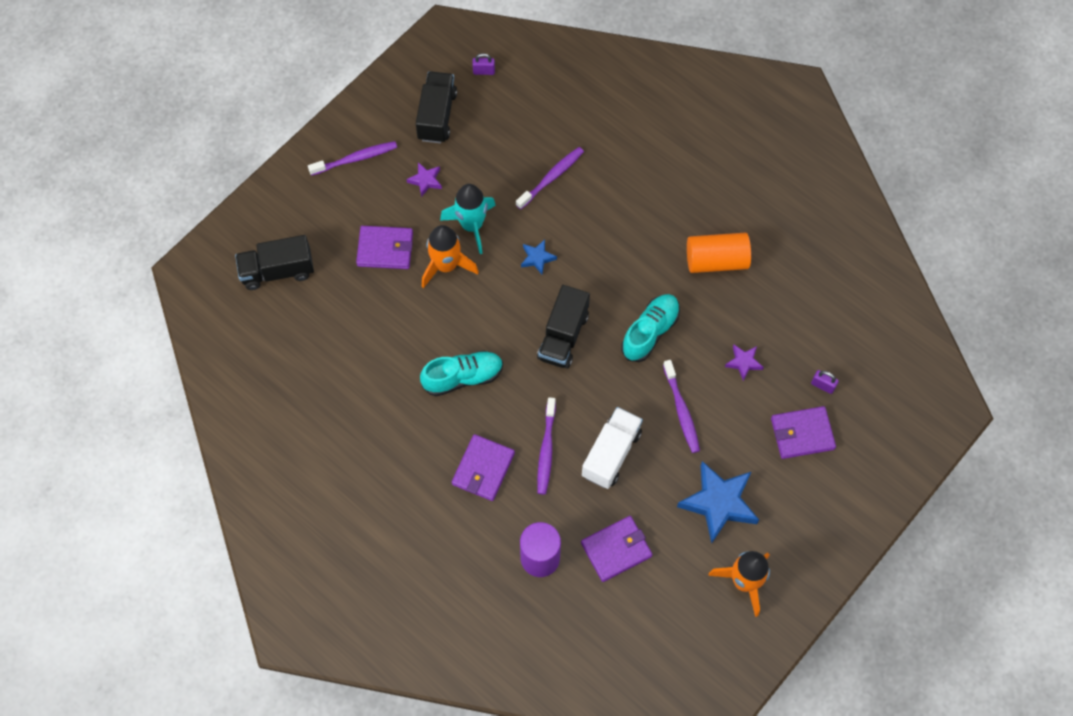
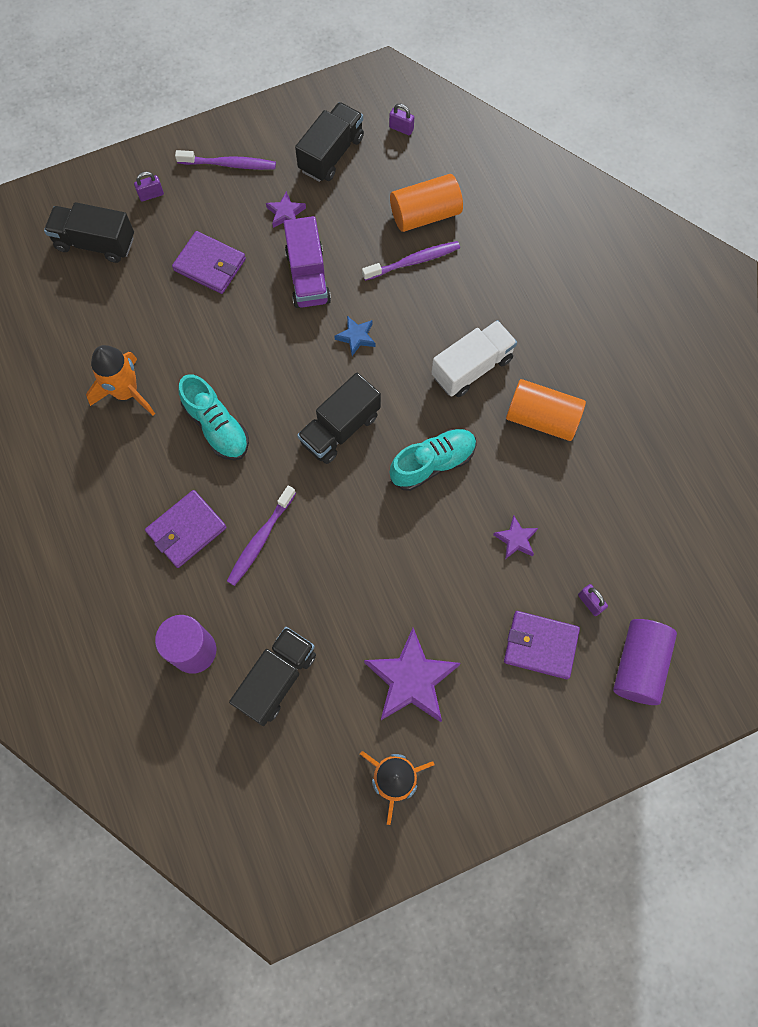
camera: 25 degrees right, 5 degrees up
(303, 211) = (151, 195): none -> purple padlock
(446, 266) = (260, 306): orange rocket -> orange rocket (126, 392)
(463, 377) = (217, 427): turquoise shoe -> turquoise shoe turned 45 degrees clockwise
(472, 225) = (308, 277): turquoise rocket -> purple truck
(541, 135) = (425, 214): none -> orange cylinder
(611, 454) = (325, 574): white truck -> white truck (472, 367)
(616, 549) = (277, 679): purple wallet -> black truck
(681, 410) = (423, 561): purple toothbrush -> none
(719, 503) = (411, 680): blue star -> purple star
(881, 415) = (639, 665): none -> purple cylinder

